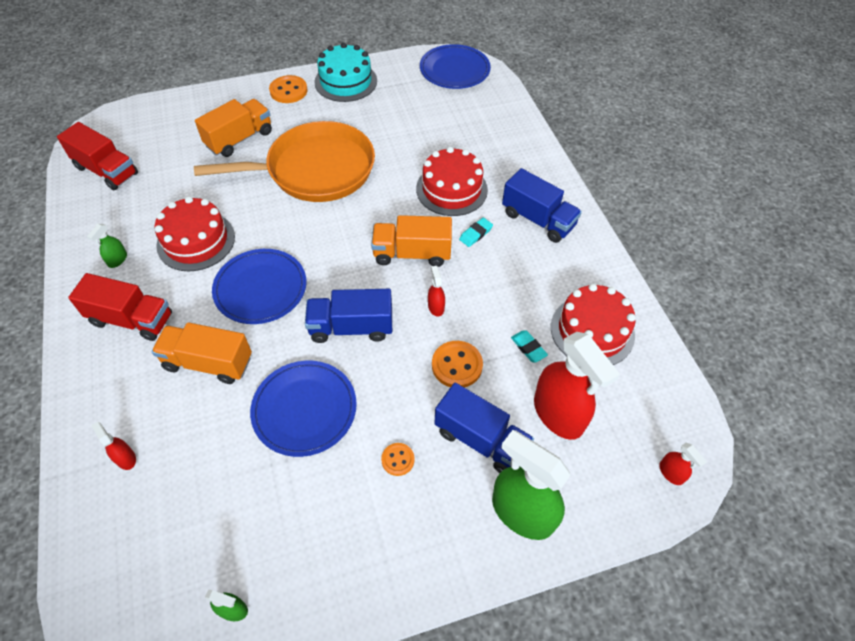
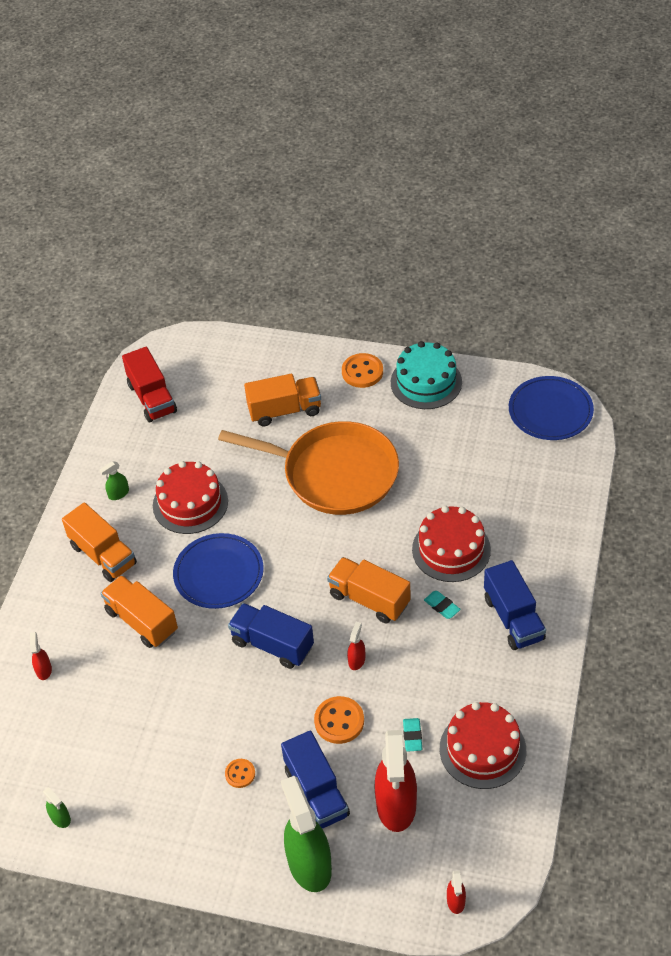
camera: 35 degrees right, 5 degrees down
(131, 319) = (103, 555): red truck -> orange truck
(304, 409) = (193, 697): blue plate -> none
(475, 234) = (442, 606): turquoise eraser -> turquoise eraser turned 60 degrees clockwise

